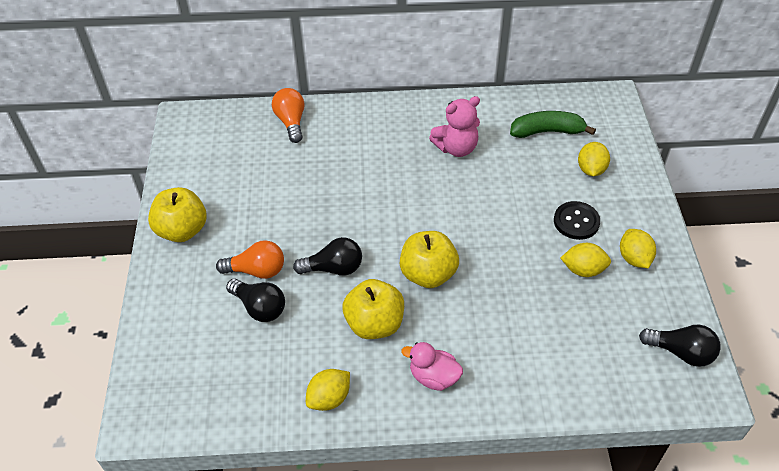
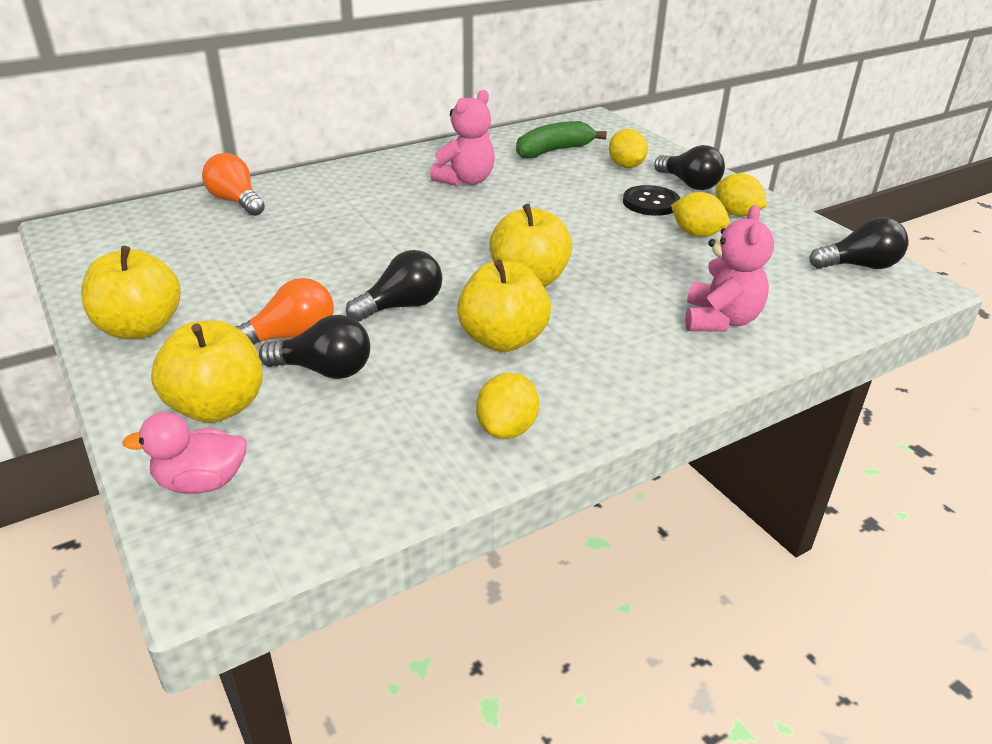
camera: 30 degrees left, 15 degrees down
(191, 313) = (217, 407): none -> yellow apple
(433, 377) = (624, 364): pink duck -> pink duck (201, 482)
(527, 364) = (720, 320): none -> pink teddy bear
(583, 270) = (696, 234): yellow lemon -> yellow lemon turned 60 degrees clockwise
(625, 209) = (689, 184): none -> black light bulb

